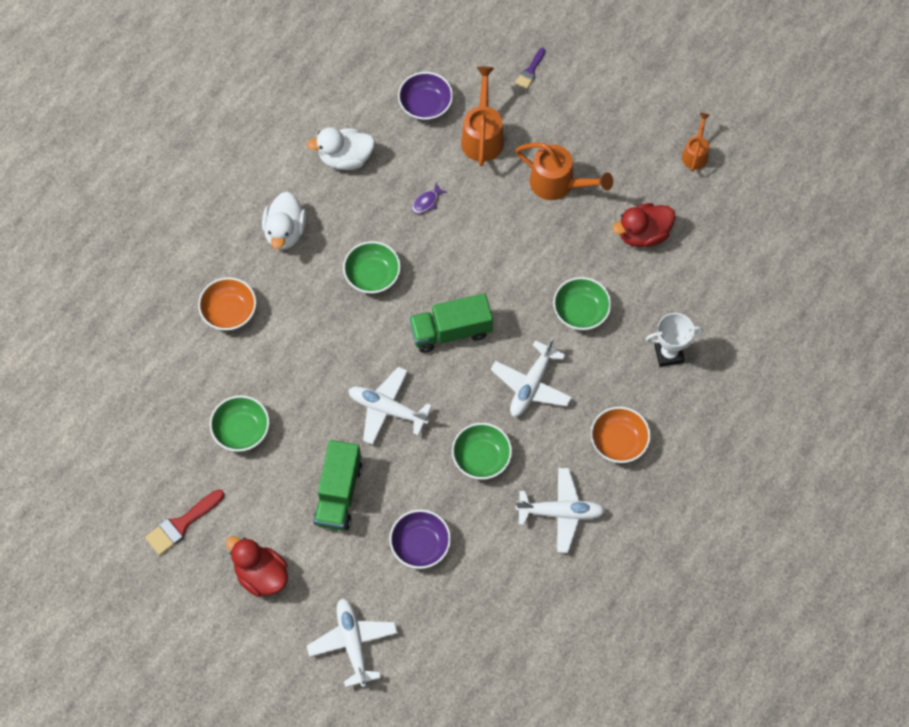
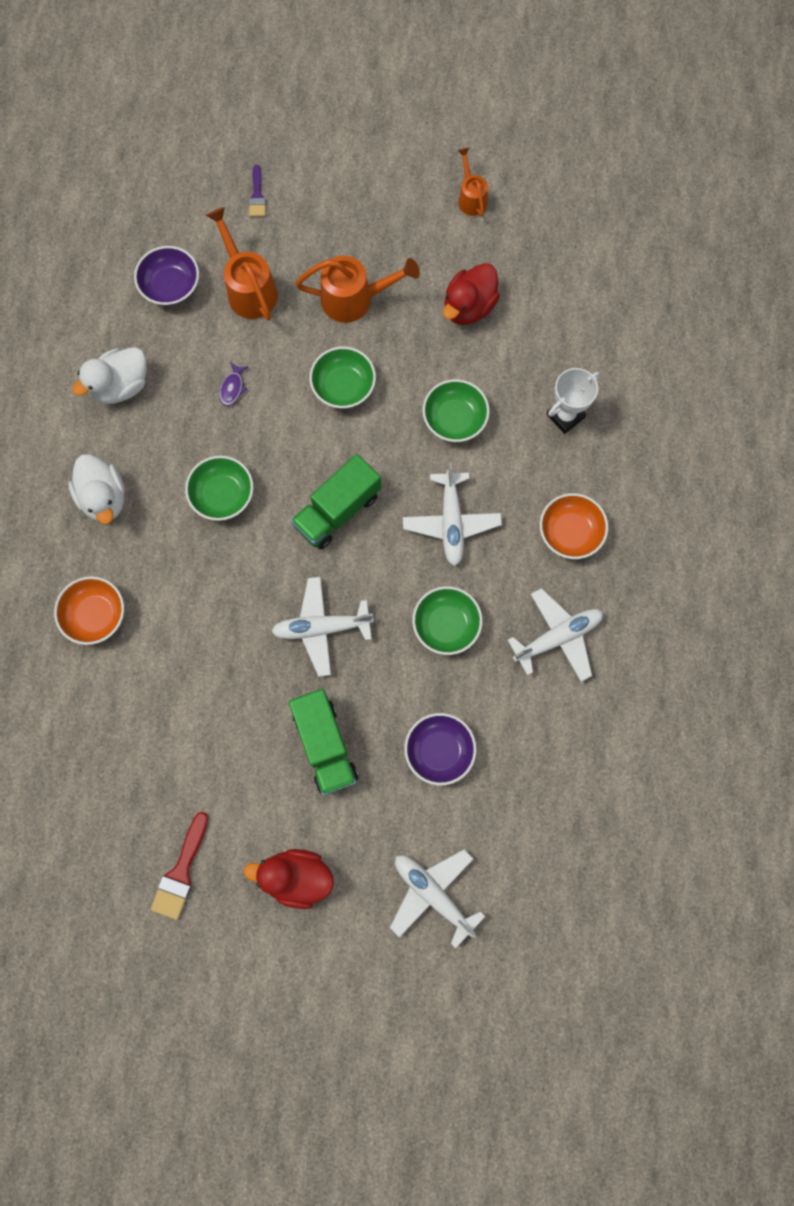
camera: 30 degrees left, 10 degrees up
(241, 430) = (184, 735): green bowl -> green bowl (343, 386)

